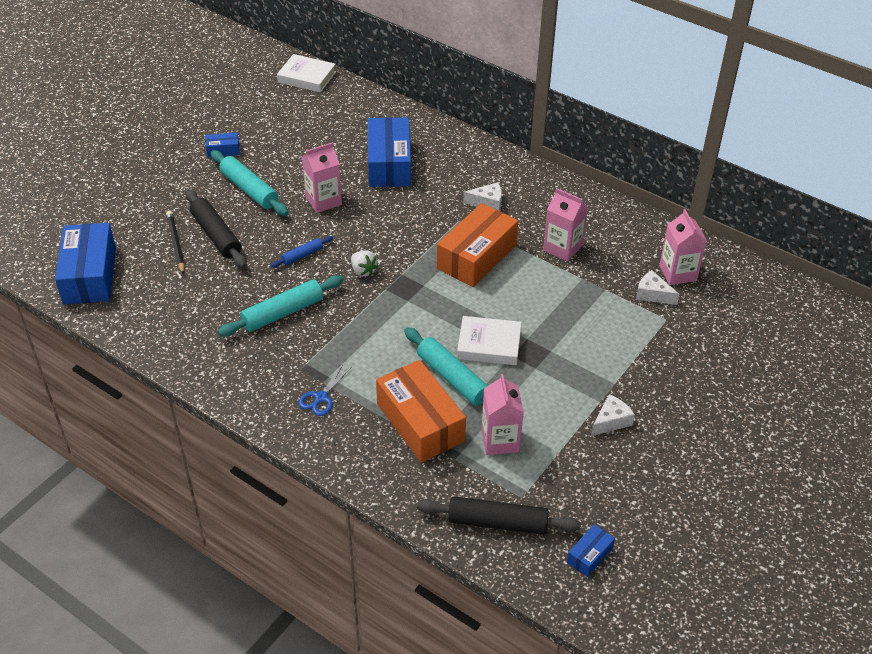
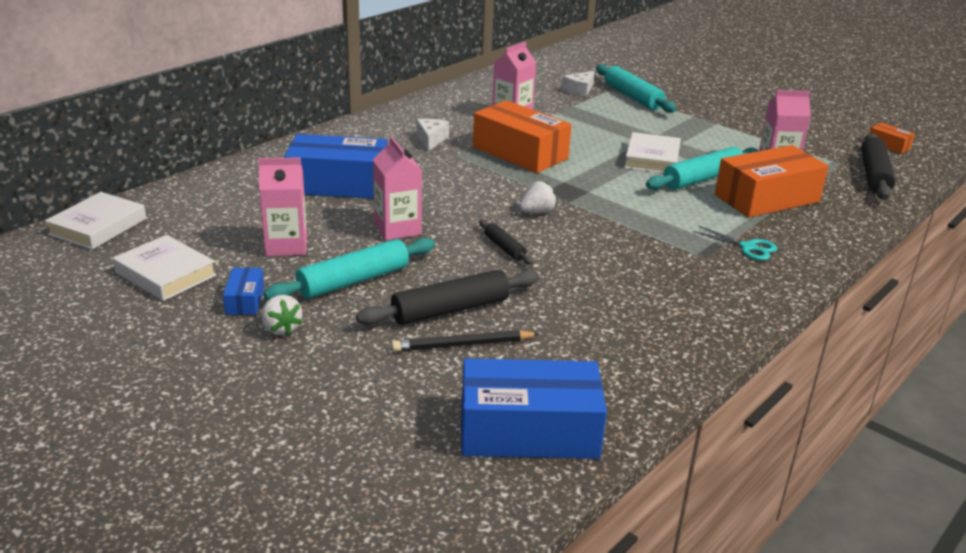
camera: 85 degrees left, 15 degrees down
(192, 169) = (281, 328): none -> white strawberry
(251, 115) = (166, 274): none -> white book
(282, 313) = (611, 265): turquoise rolling pin -> turquoise rolling pin (632, 97)
(302, 255) = (504, 248): blue rolling pin -> black rolling pin
(321, 397) = (748, 247): blue scissors -> turquoise scissors
(589, 555) = (888, 145): blue box -> orange box
(611, 421) = (738, 122): white cheese -> none
(678, 273) = (552, 79): pink carton -> pink carton (286, 246)

